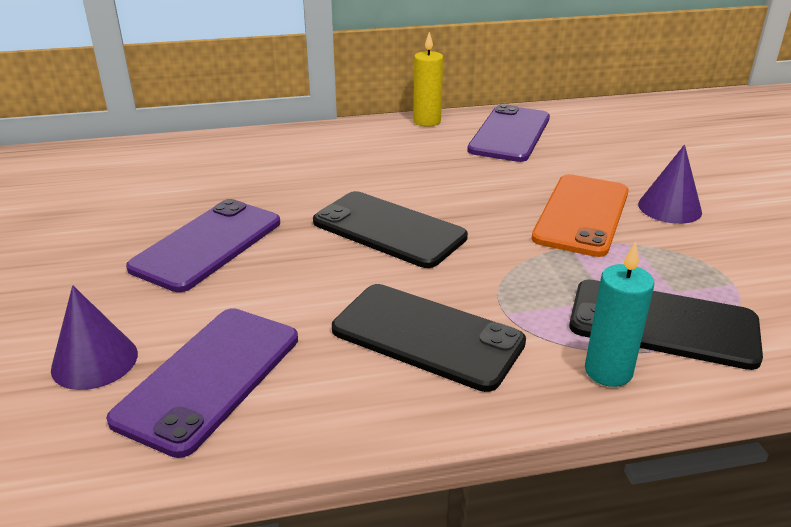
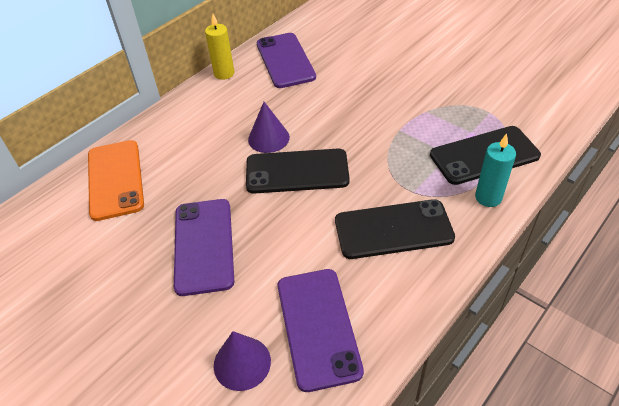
camera: 35 degrees left, 15 degrees up
(581, 215) = (384, 104): orange phone -> orange phone (115, 179)
(669, 208) = (419, 76): purple cone -> purple cone (268, 138)

